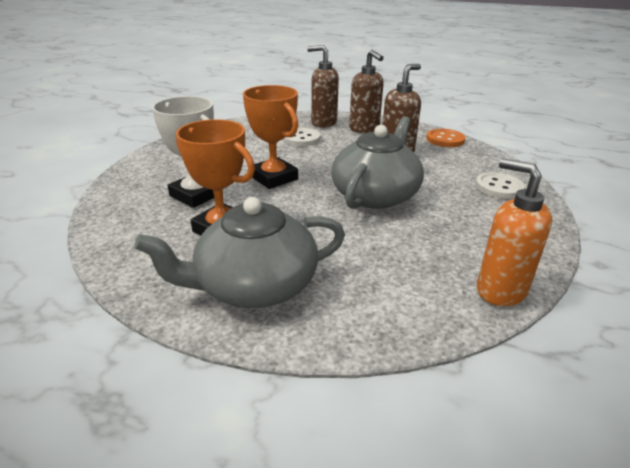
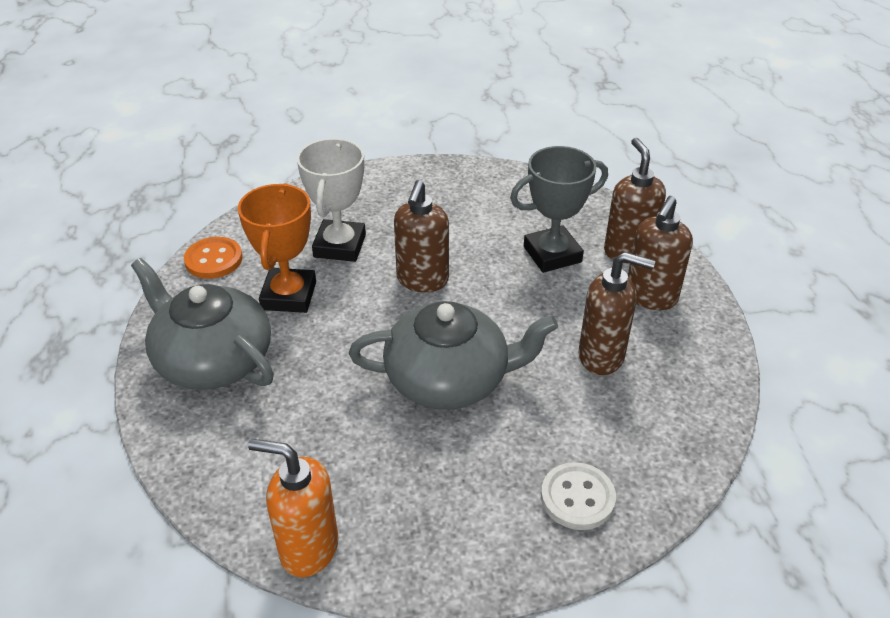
camera: 60 degrees right, 10 degrees up
(274, 178) = (422, 280): orange trophy -> brown soap dispenser
(301, 139) = (552, 254): white button -> grey trophy
(445, 139) = (702, 395): orange button -> orange button (214, 260)
(500, 290) = (308, 548): orange soap dispenser -> orange soap dispenser turned 90 degrees counterclockwise

